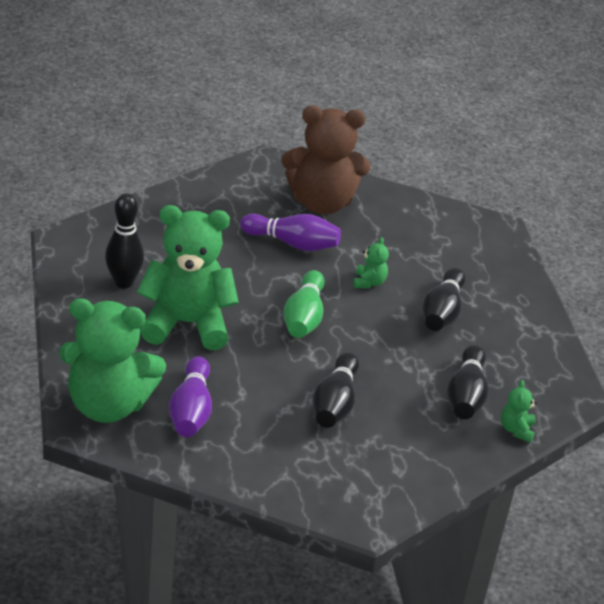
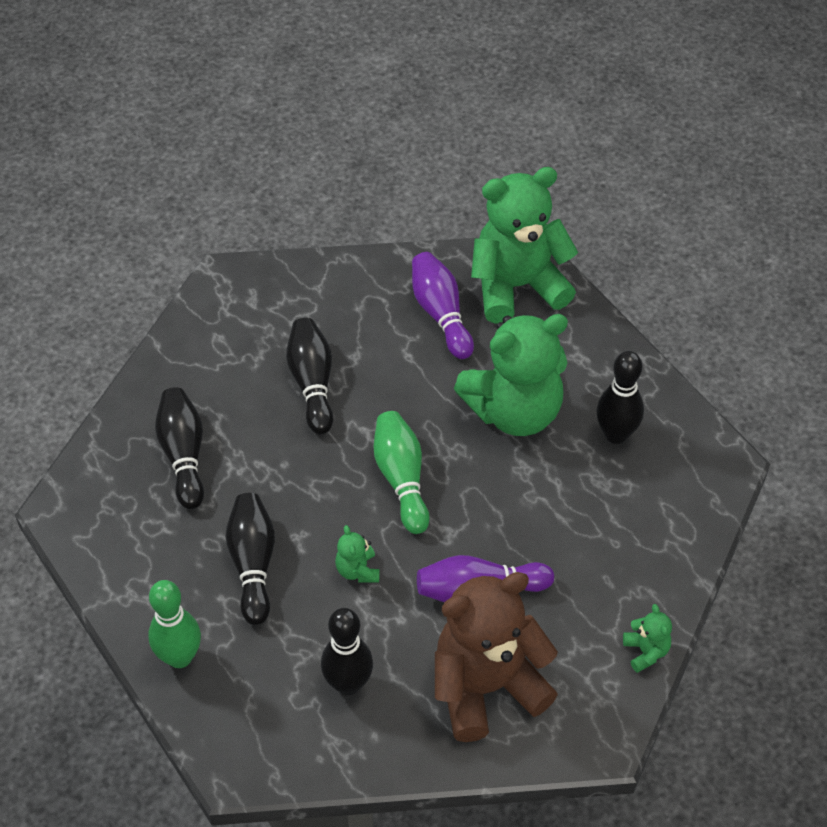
camera: 160 degrees right, 15 degrees up
(408, 235) = (348, 684): none -> black bowling pin
(515, 286) = (179, 657): none -> green bowling pin
(516, 430) = (117, 435): green teddy bear -> green teddy bear (646, 651)

